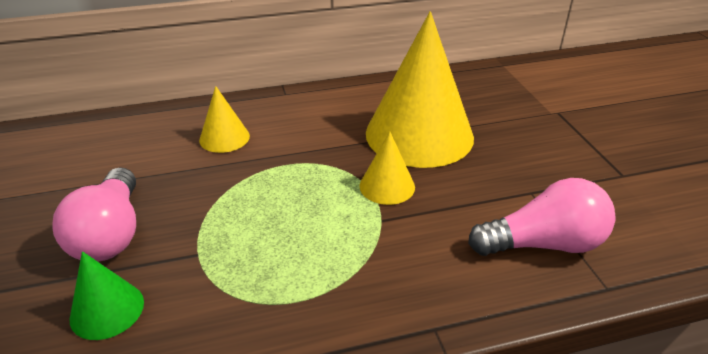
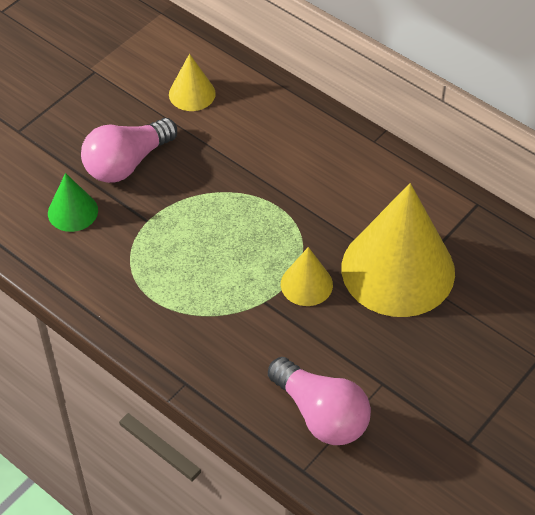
camera: 55 degrees right, 15 degrees up
(224, 138) = (275, 146): yellow cone -> yellow cone (192, 93)

